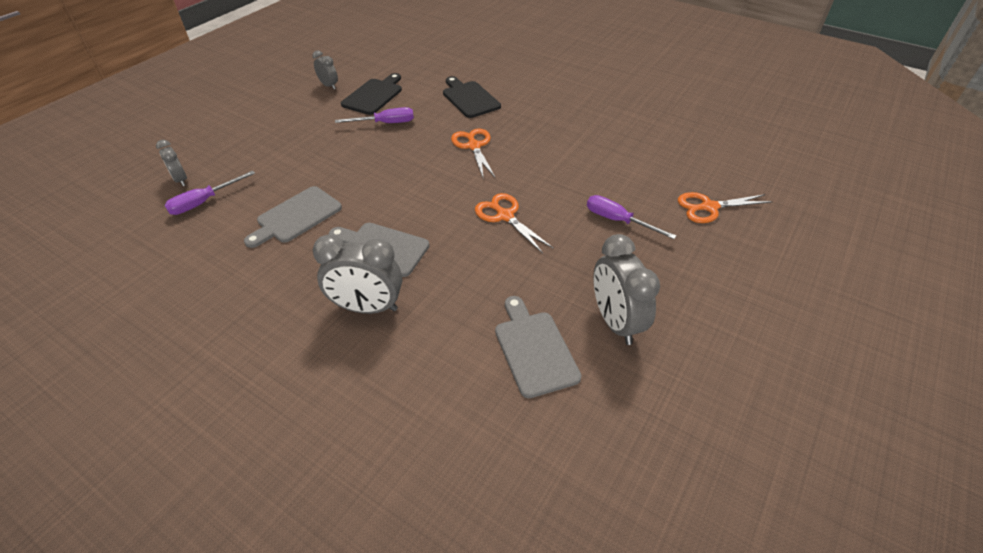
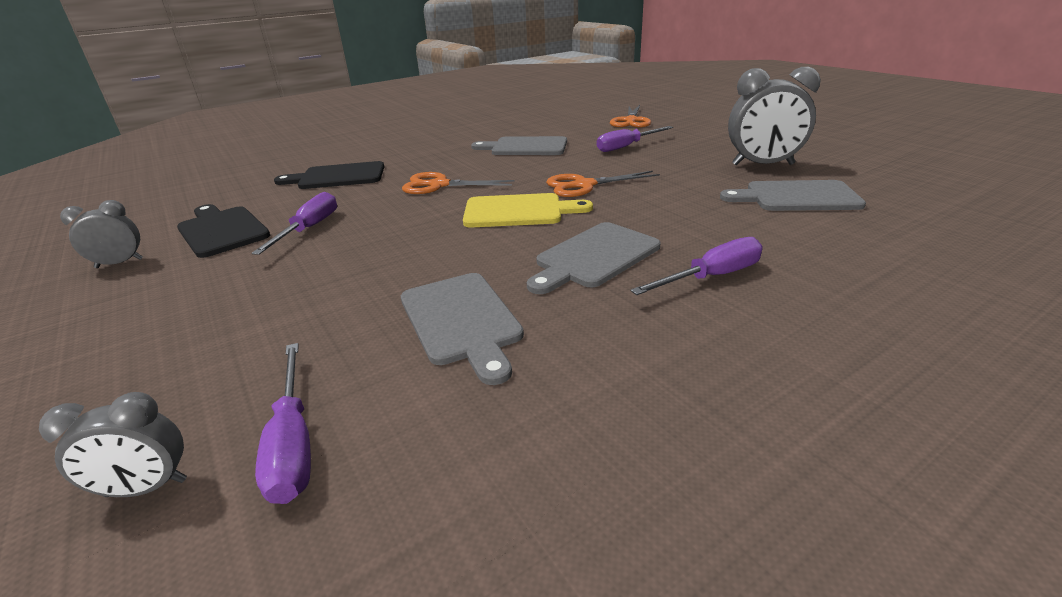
camera: 65 degrees left, 15 degrees down
(367, 307) = (711, 277): grey clock -> purple screwdriver
(441, 196) = (518, 211): none -> yellow cutting board
(581, 161) = (525, 147): none -> grey cutting board

